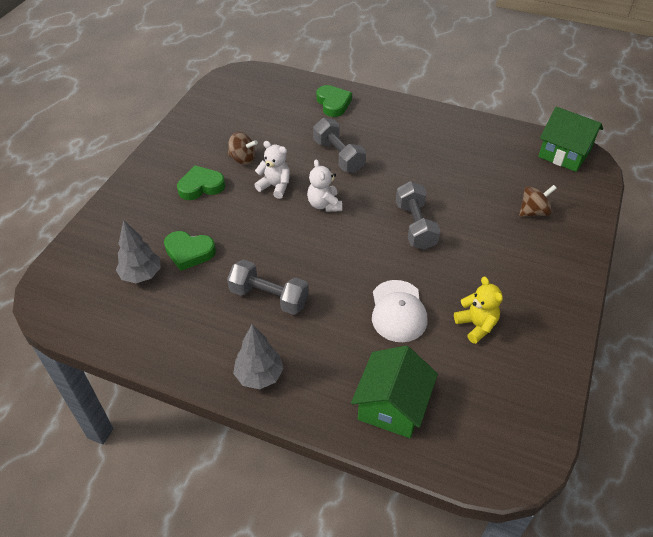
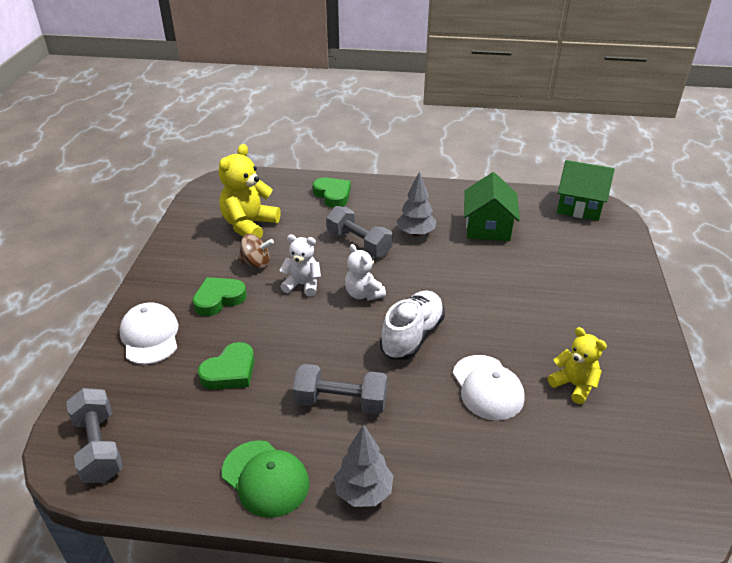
camera: 15 degrees left, 10 degrees down
(136, 209) = (150, 336): none -> white cap
(141, 275) = (181, 408): grey tree -> grey tree (416, 233)
(187, 347) = (265, 478): none -> green cap
(189, 252) = (230, 371): green heart -> green heart turned 45 degrees counterclockwise
(249, 122) = (249, 226): none -> yellow teddy bear
(351, 251) = (412, 336): none -> white shoe
(392, 406) = (525, 491): green house -> green house (488, 227)
(415, 226) = (467, 298): grey dumbbell -> grey dumbbell (99, 447)
(533, 212) = (577, 264): brown spinning top -> none

